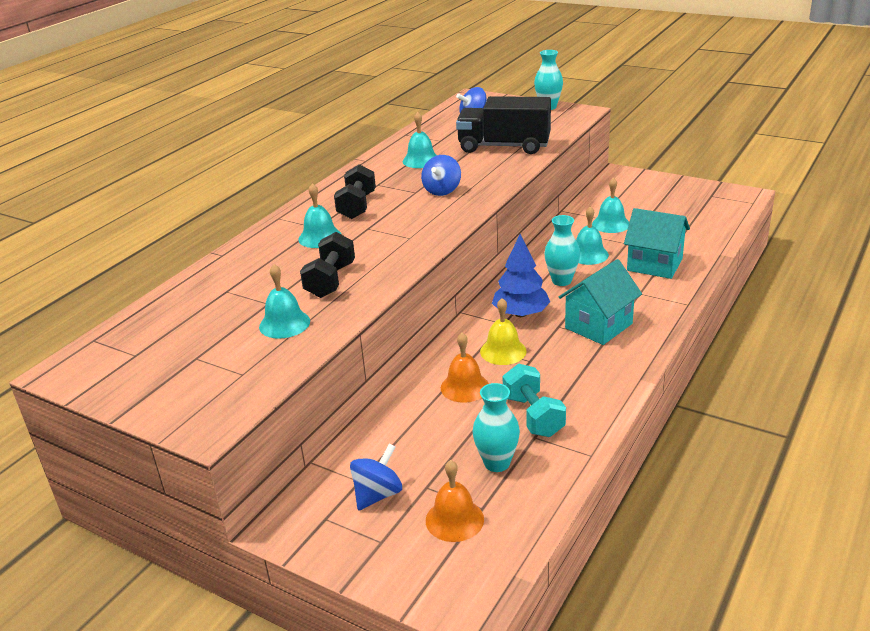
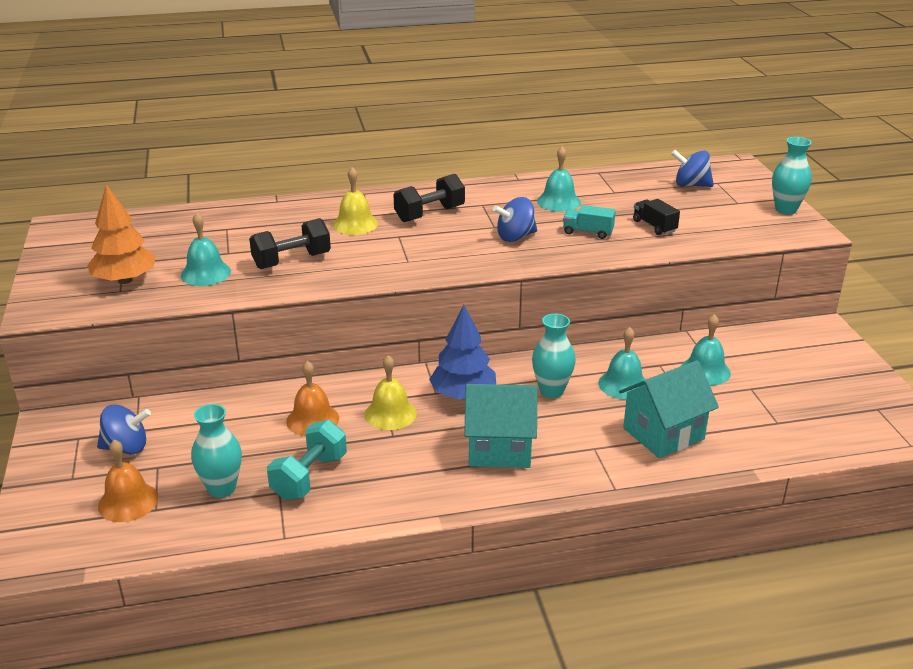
camera: 45 degrees right, 0 degrees up
(229, 366) = (125, 280): none -> orange tree
(320, 237) = (355, 224): turquoise bell -> yellow bell
(476, 167) = (588, 232): none -> turquoise truck
(504, 146) = (654, 226): black truck -> black truck, size x0.43
(654, 265) = (663, 433): turquoise house -> turquoise house turned 75 degrees clockwise

